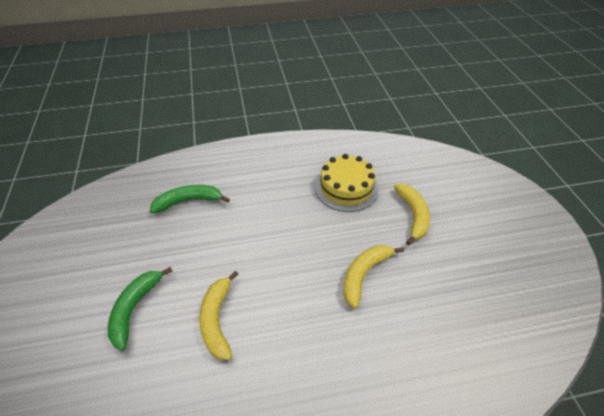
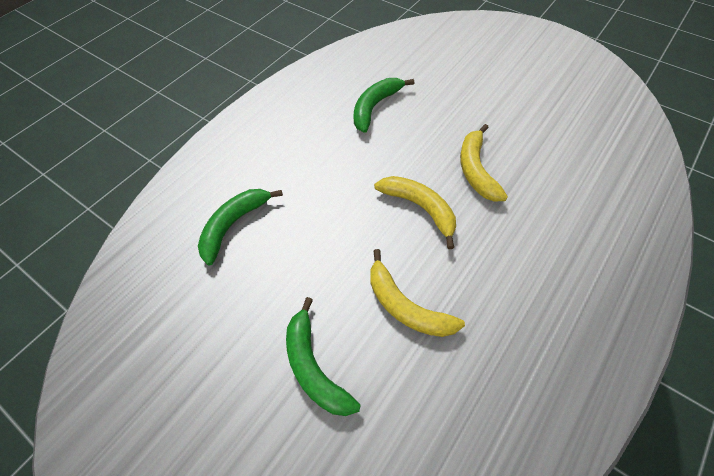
camera: 40 degrees left, 10 degrees up
(346, 188) = (375, 107): yellow cake -> green banana
(413, 215) = (456, 95): yellow banana -> yellow banana (420, 208)

